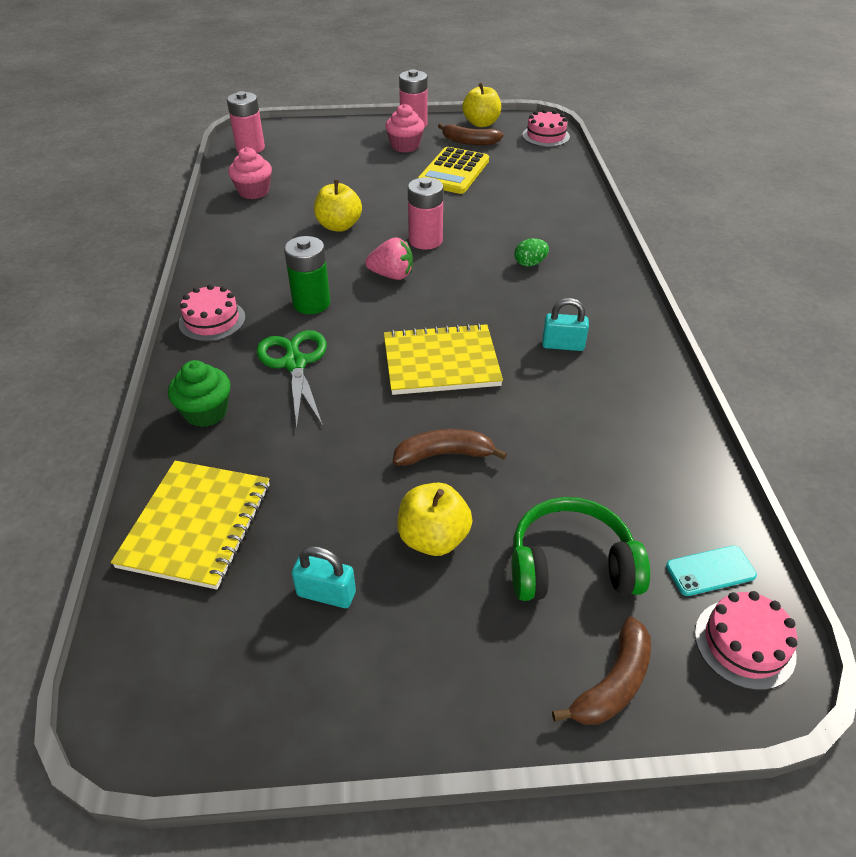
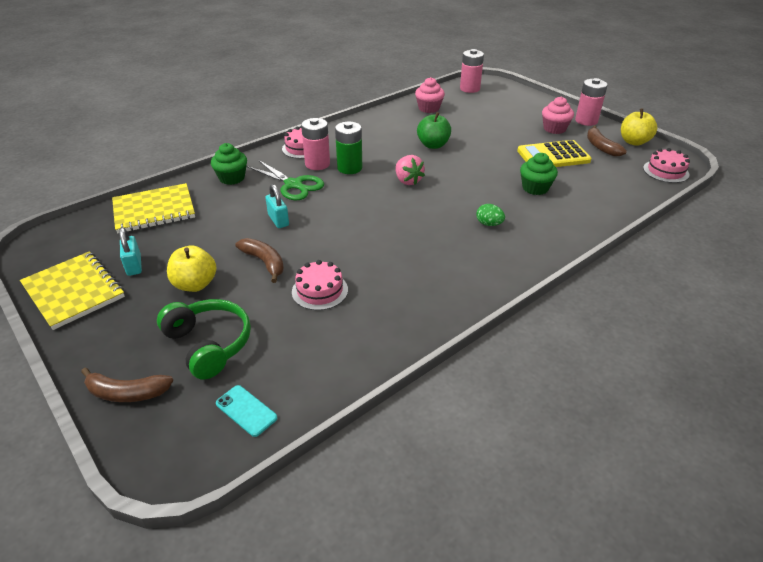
camera: 55 degrees right, 5 degrees down
(295, 363) = (293, 185): green scissors -> green scissors turned 90 degrees clockwise
(339, 226) = (433, 145): yellow apple -> green apple
(425, 240) = (459, 177): pink battery -> pink battery (317, 164)
(441, 362) = (345, 230): yellow notebook -> yellow notebook (74, 291)
(497, 209) = (535, 188): none -> green cupcake
(563, 345) = (414, 269): turquoise padlock -> turquoise padlock (278, 220)
(744, 643) = (190, 447): pink cake -> pink cake (320, 291)

